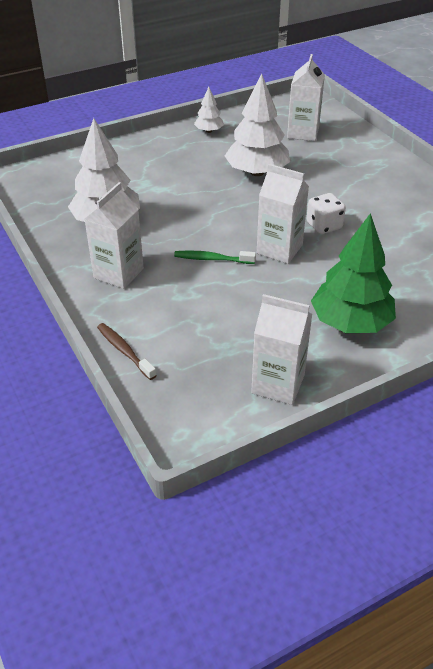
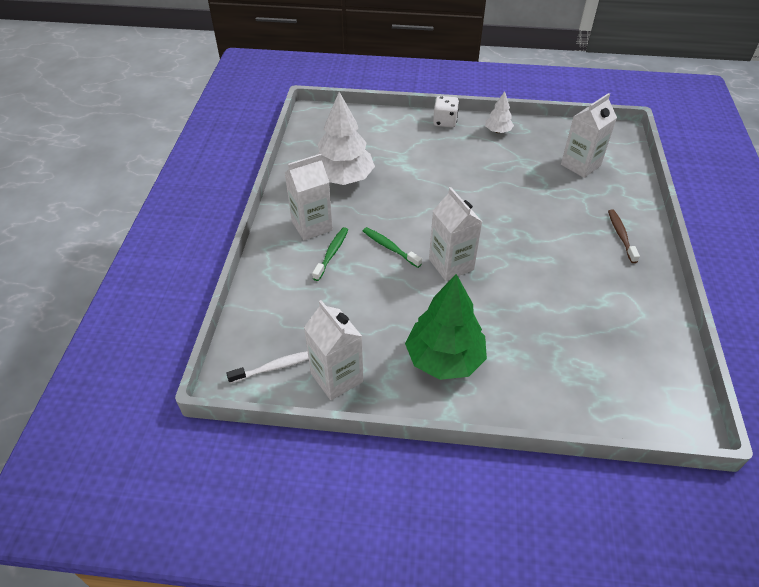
camera: 35 degrees right, 5 degrees up
(124, 351) = (258, 290): brown toothbrush -> brown toothbrush (621, 235)
(163, 287) = (332, 253): none -> green toothbrush
(212, 406) = (274, 367): none -> white toothbrush
(257, 172) = (501, 186): white tree -> none
(324, 226) = (510, 261): white dice -> white dice (445, 122)

